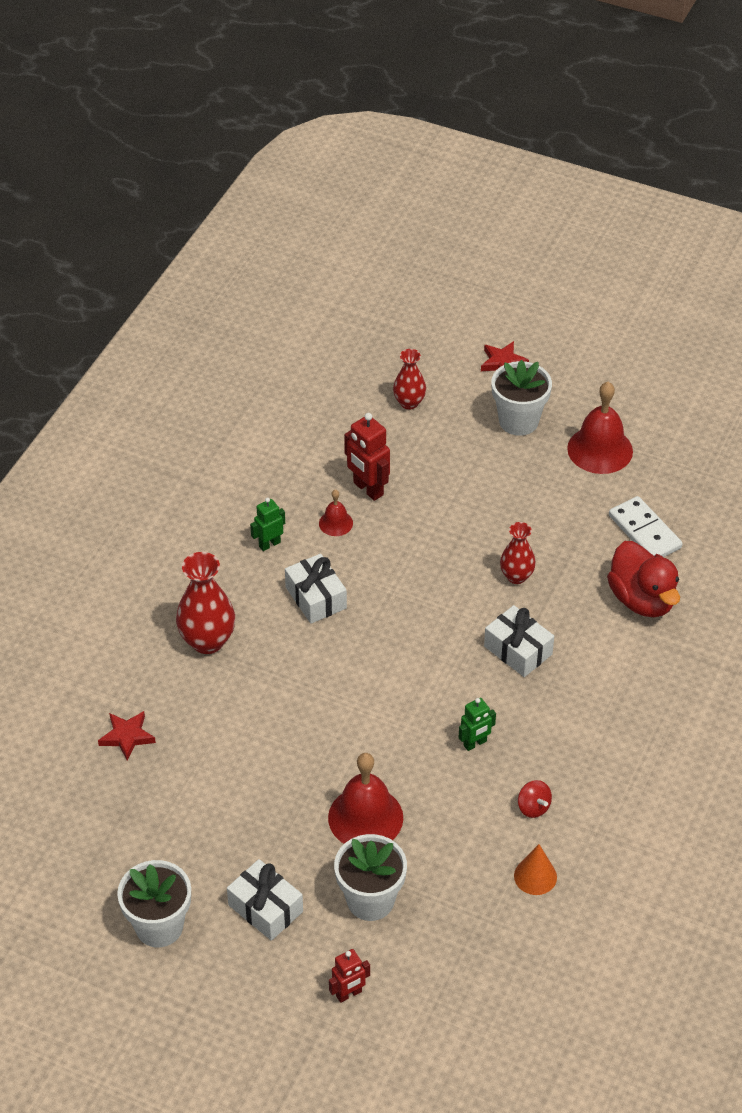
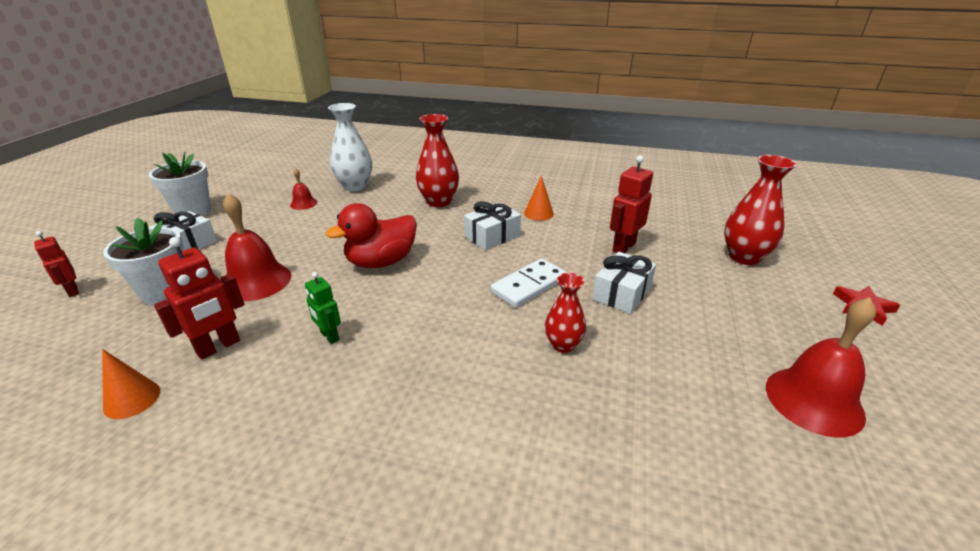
camera: 80 degrees right, 15 degrees down
(127, 736) = (355, 186): red star -> white vase
(269, 544) = (538, 213): green robot -> orange cone
(336, 523) = (576, 237): red bell -> red bell (303, 203)
(409, 403) = (744, 257): red vase -> red vase, size x1.62
(476, 828) = (218, 347): none -> red robot
(518, 421) = (790, 326): white flower pot -> none
(518, 650) = (457, 356): white gift -> white gift (622, 293)
(533, 807) = (231, 388): red spinning top -> none
(642, 599) = (573, 472): red duck -> red duck (381, 262)
(645, 532) = (703, 465): white domino -> white domino (529, 285)

